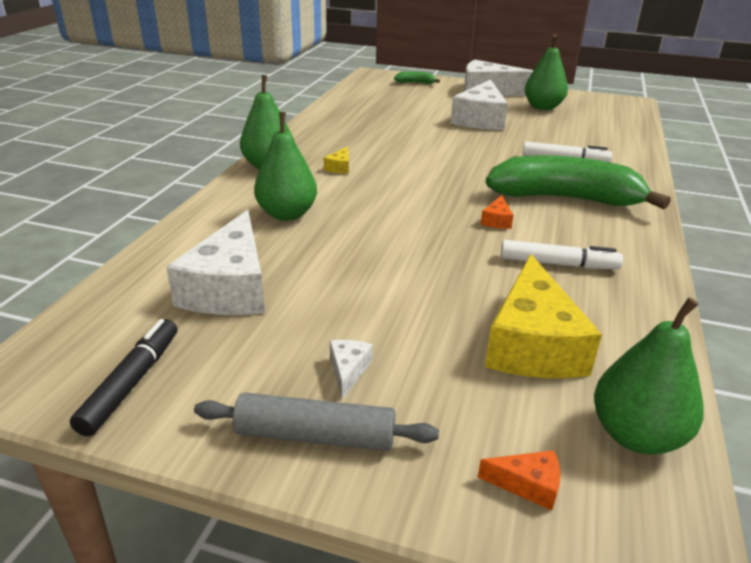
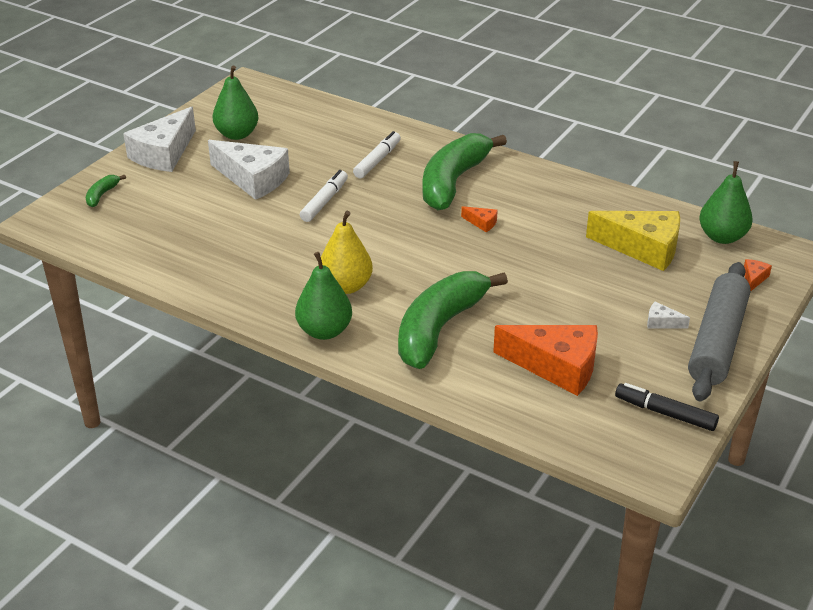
camera: 75 degrees left, 5 degrees up
(230, 288) = (556, 366): white cheese -> orange cheese
(287, 214) = (439, 328): green pear -> green banana
(315, 435) = (717, 341): grey rolling pin -> grey rolling pin, size x1.60
(340, 167) = (346, 286): yellow cheese -> yellow pear
(557, 264) = (553, 214): white marker -> white marker (324, 201)

